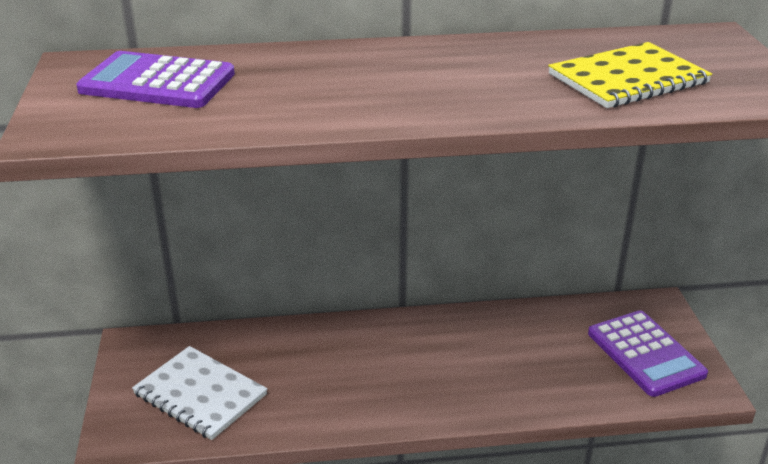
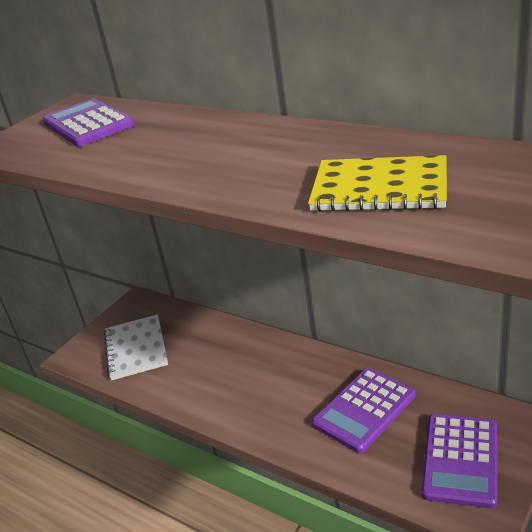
camera: 45 degrees right, 0 degrees up
(525, 349) = (364, 410): none -> purple calculator

